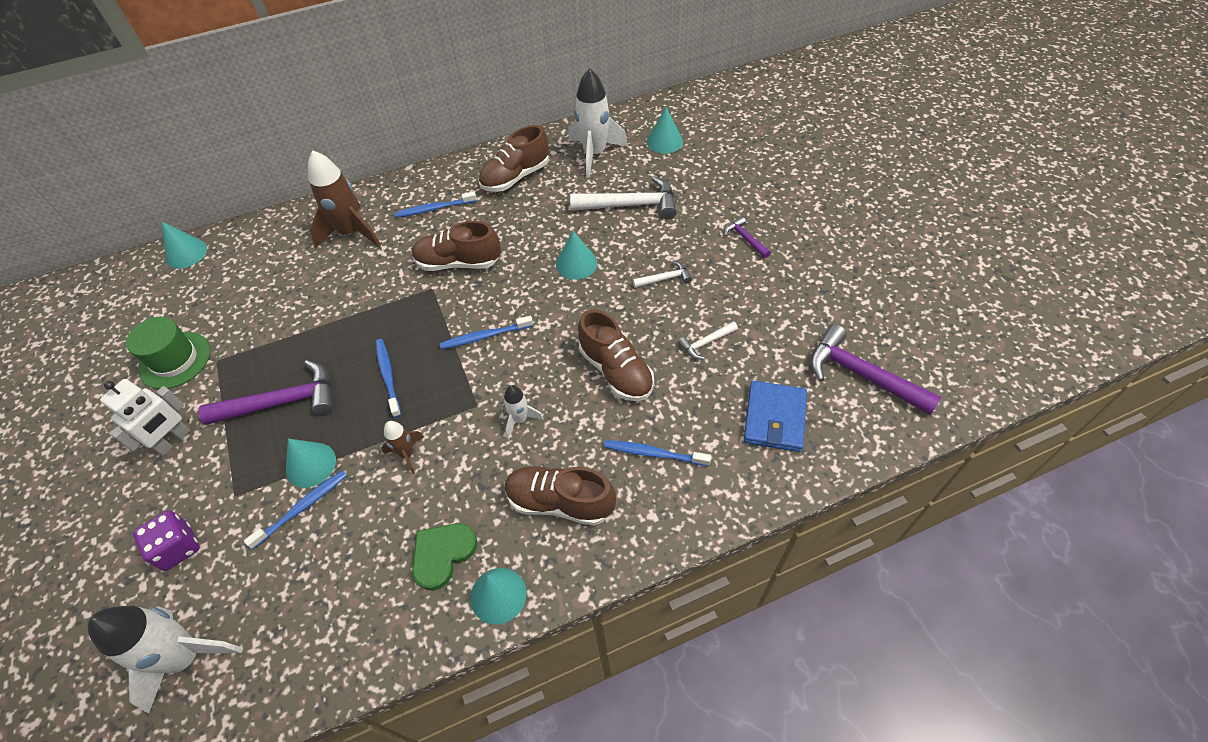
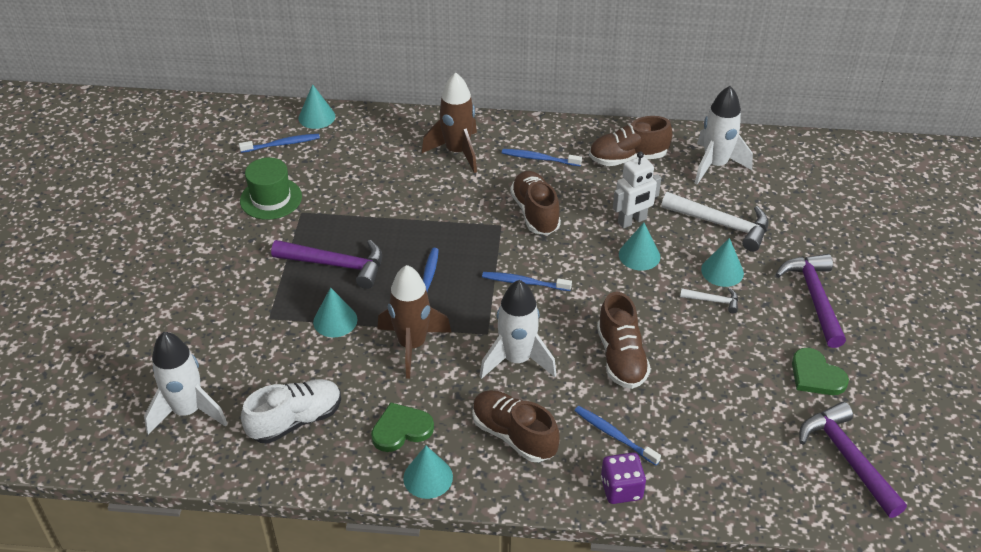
camera: 25 degrees right, 10 degrees down
(174, 441) = (244, 259): white robot -> white robot (632, 221)
(178, 547) = (213, 336): purple dice -> purple dice (621, 489)
(302, 507) = (314, 349): blue toothbrush -> blue toothbrush (282, 144)
(321, 603) = (295, 420): none -> white shoe
(407, 454) = (412, 345): brown rocket -> brown rocket, size x1.97
(458, 263) = (535, 213): brown shoe -> brown shoe turned 45 degrees clockwise
(520, 419) = (517, 360): white rocket -> white rocket, size x1.97
(664, 141) = (792, 179): turquoise cone -> turquoise cone (722, 271)
(705, 343) = (716, 370): white hammer -> none
(745, 238) = (814, 297): purple hammer -> purple hammer, size x1.99
(774, 418) = (739, 456): blue wallet -> none
(790, 309) = (816, 375): none -> green heart

